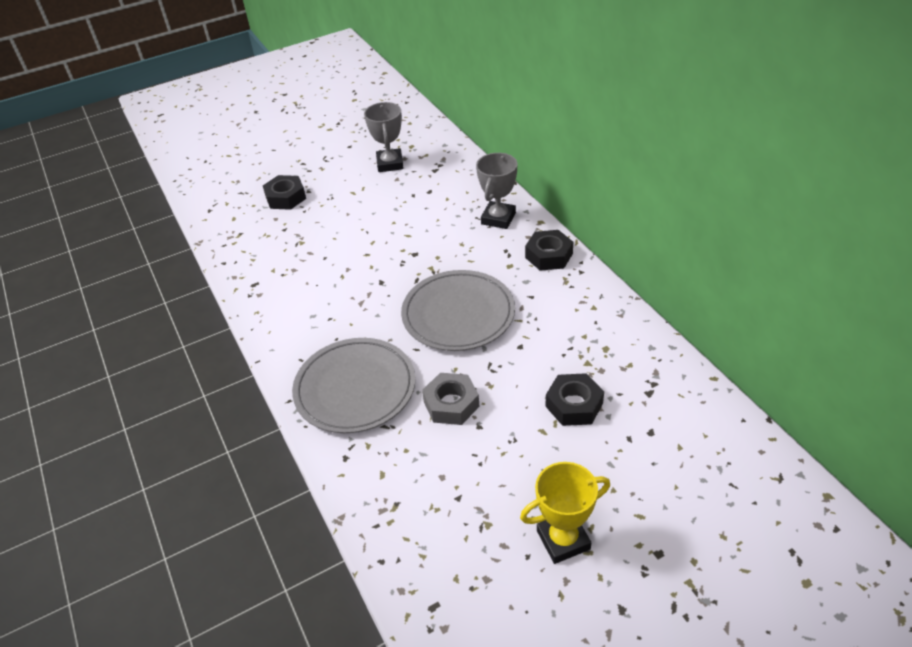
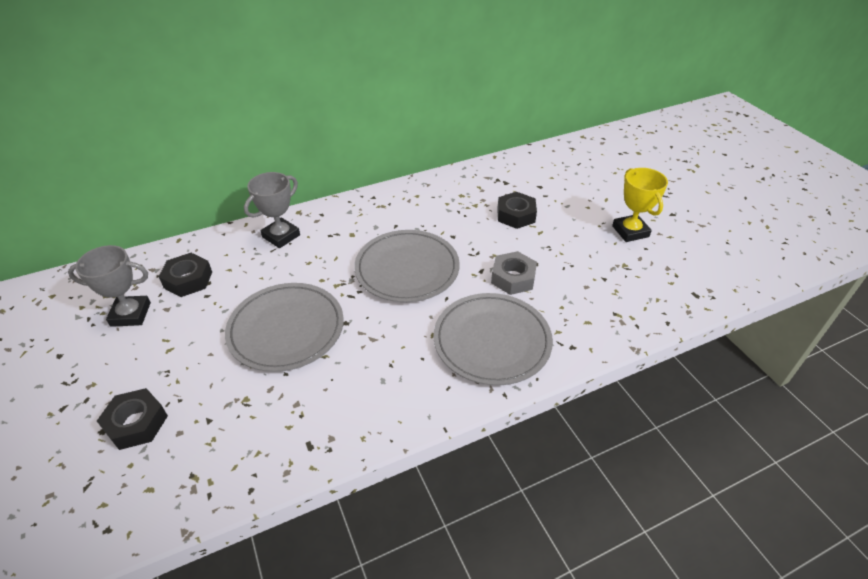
camera: 90 degrees left, 0 degrees up
(373, 248) = (286, 329): none -> grey plate
(498, 218) = (281, 236): grey trophy -> grey trophy turned 75 degrees counterclockwise
(549, 255) = (347, 211): black nut -> black nut (188, 280)

